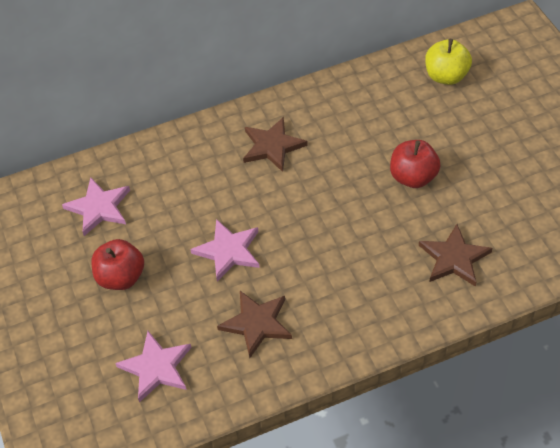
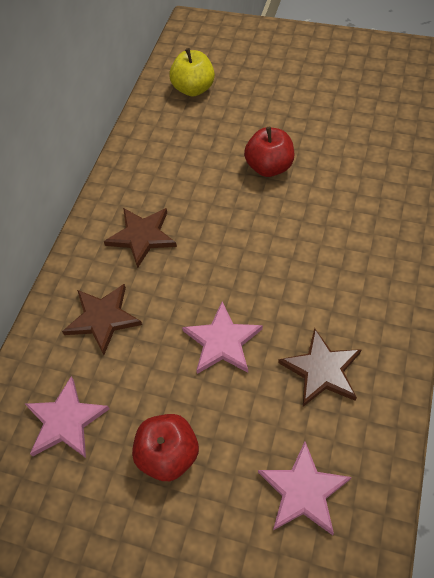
camera: 50 degrees left, 5 degrees up
(454, 258) = (370, 192): brown star -> brown star (103, 318)

